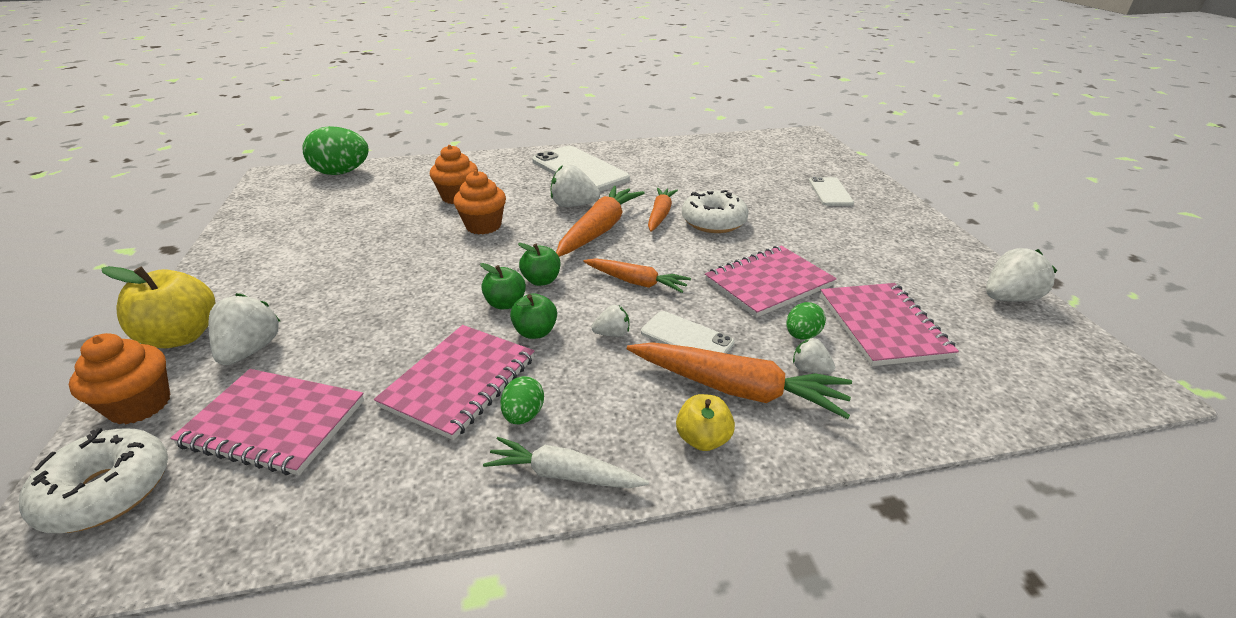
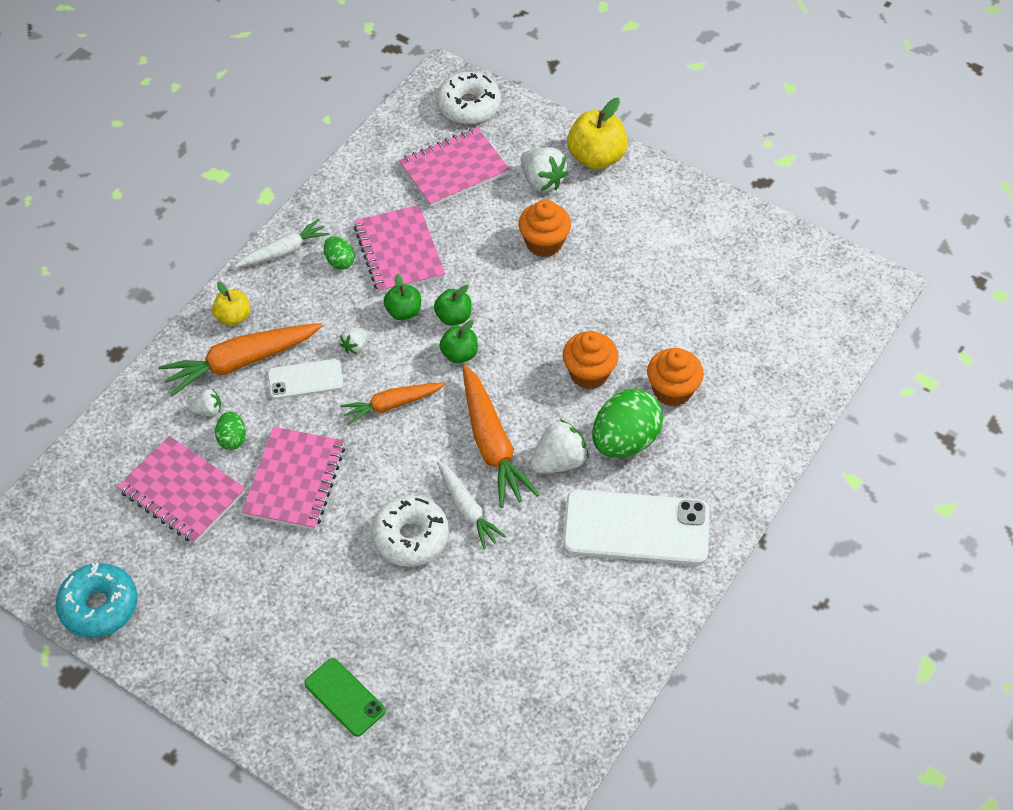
camera: 135 degrees right, 20 degrees up
(140, 405) = (533, 128): orange cupcake -> orange cupcake (544, 243)
(341, 173) = (833, 336): green egg -> green egg (625, 441)
(660, 215) = (467, 509): orange carrot -> white carrot
(830, 192) = (344, 697): white phone -> green phone
(1008, 298) = (99, 606): white strawberry -> turquoise donut

